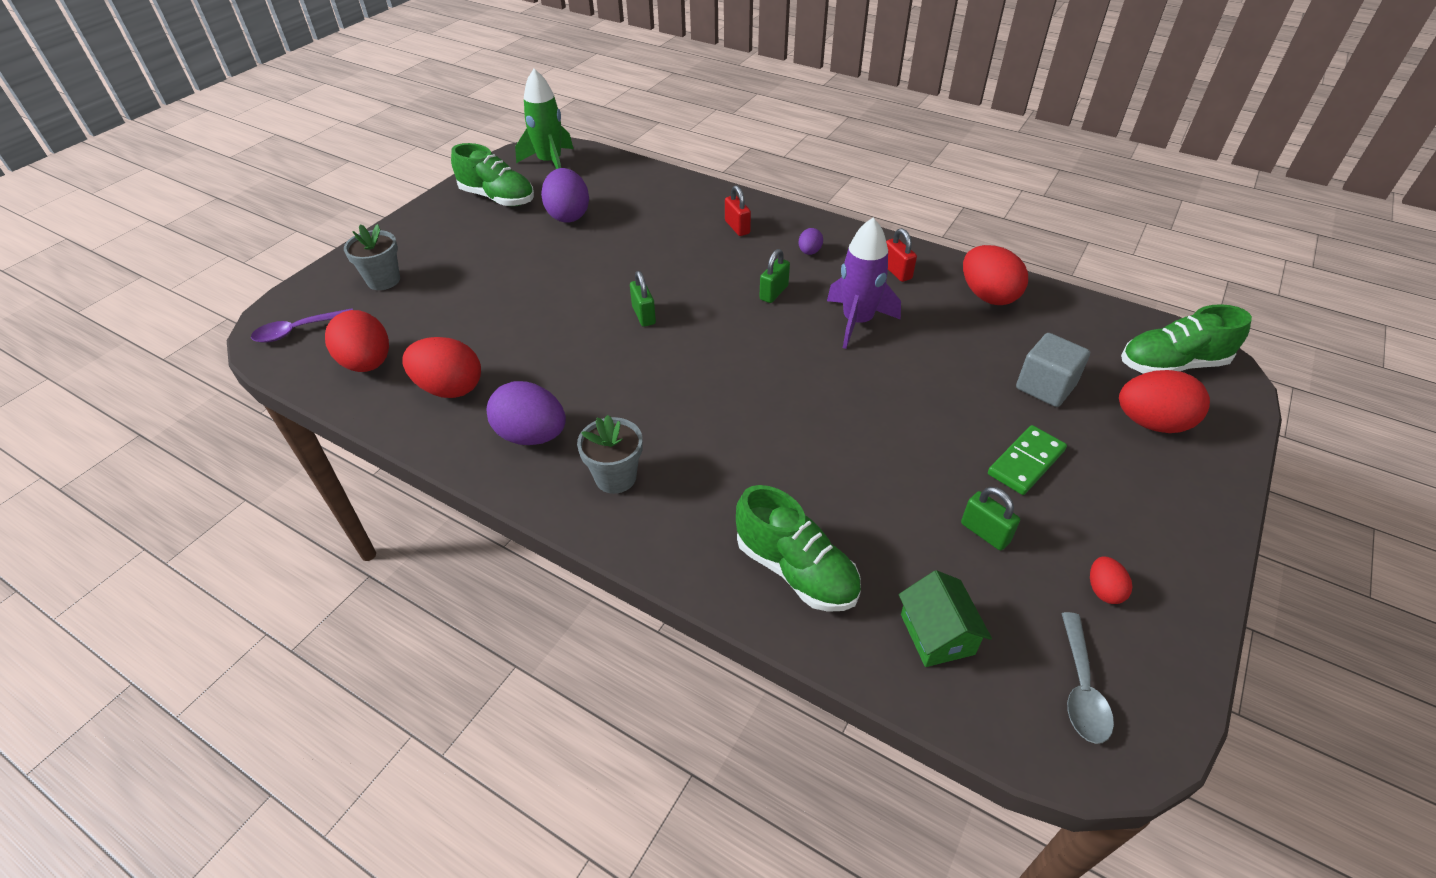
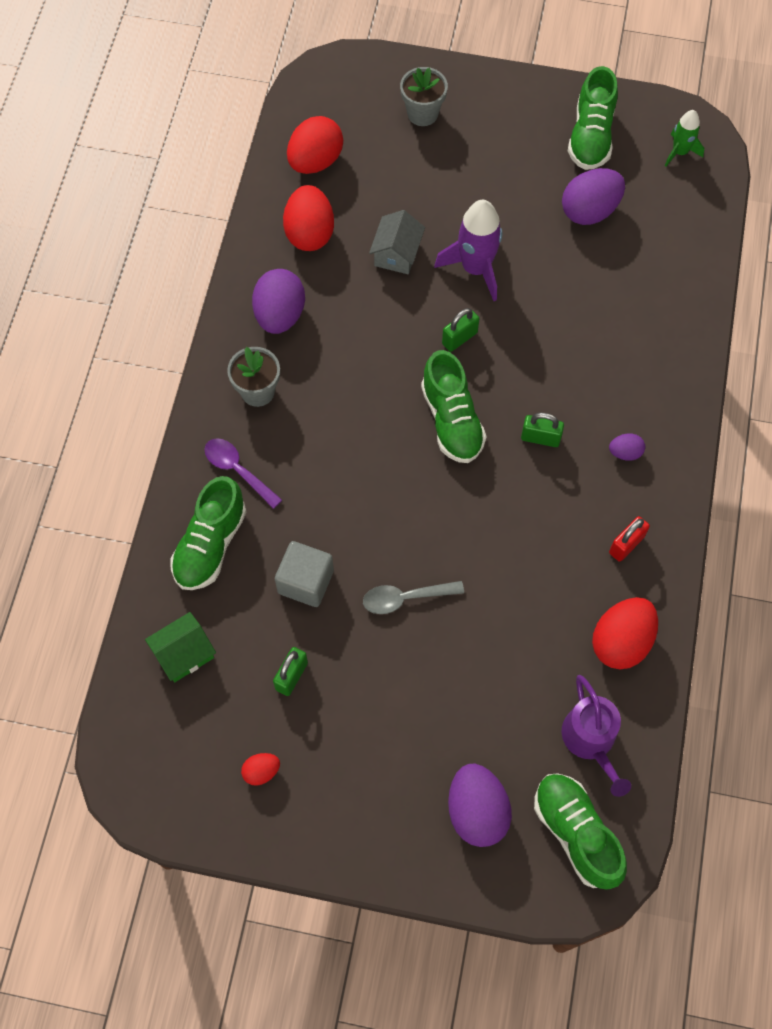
camera: 70 degrees right, 20 degrees up
(297, 331) = (334, 91): purple spoon -> purple spoon (238, 470)
(523, 333) = (397, 254): none -> grey house
(550, 163) = (680, 152): green rocket -> green rocket, size x0.59
(729, 341) = (452, 420): none -> green shoe
(737, 227) = (639, 372): red padlock -> none
(857, 321) = (525, 524): purple rocket -> purple rocket (475, 268)
(1025, 462) = (383, 701): green domino -> none
(1045, 387) = (493, 711): grey cube -> grey cube (305, 582)
(1081, 334) = (591, 740): none -> purple watering can
(1081, 688) = (167, 758): grey spoon -> grey spoon (405, 598)
(1151, 423) = (476, 811): red egg -> purple egg

